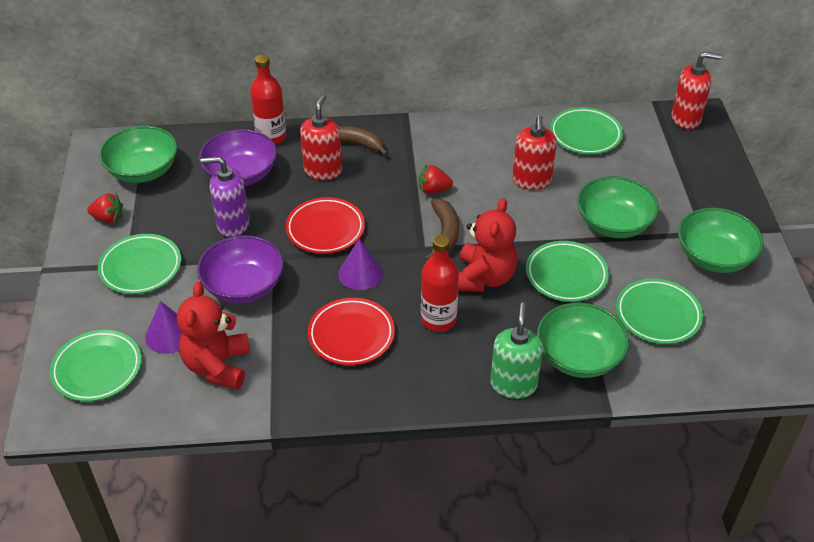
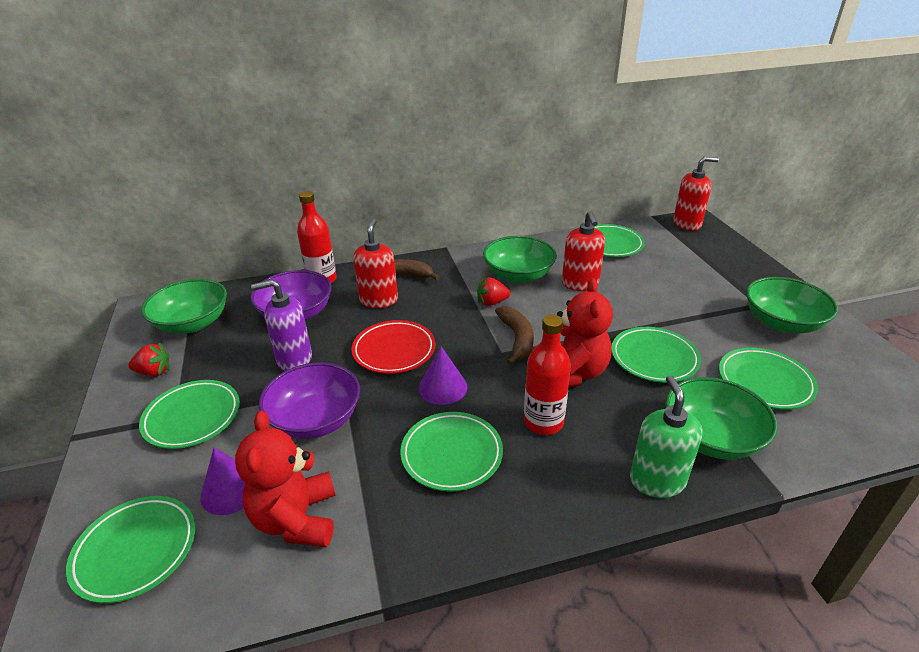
camera: 10 degrees left, 10 degrees down
(351, 335) = (451, 454): red plate -> green plate
(613, 224) = (673, 308): green bowl -> green bowl (518, 275)

